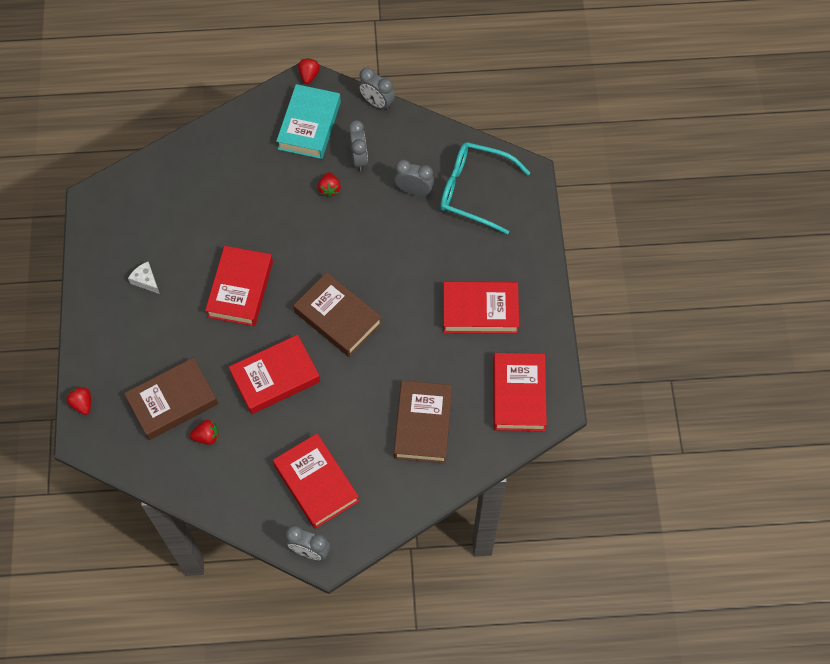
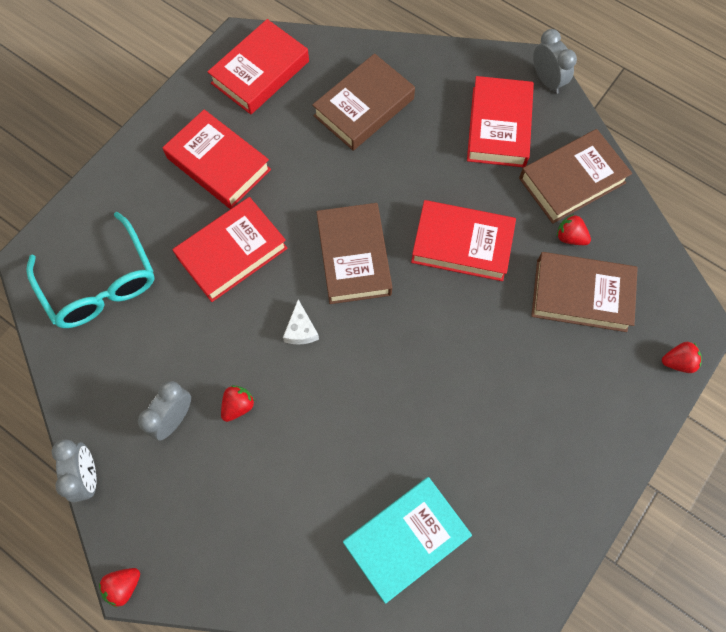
camera: 140 degrees left, 5 degrees up
(82, 404) = (678, 362): red strawberry -> red strawberry turned 105 degrees counterclockwise
(146, 280) = (521, 454): white cheese -> white cheese (301, 330)
(234, 480) = (572, 180): none -> brown book
(240, 289) = (426, 363): red book -> red book (232, 253)
(309, 125) = (186, 510): turquoise book -> turquoise book (406, 539)
(414, 191) = (156, 332): grey clock -> none

